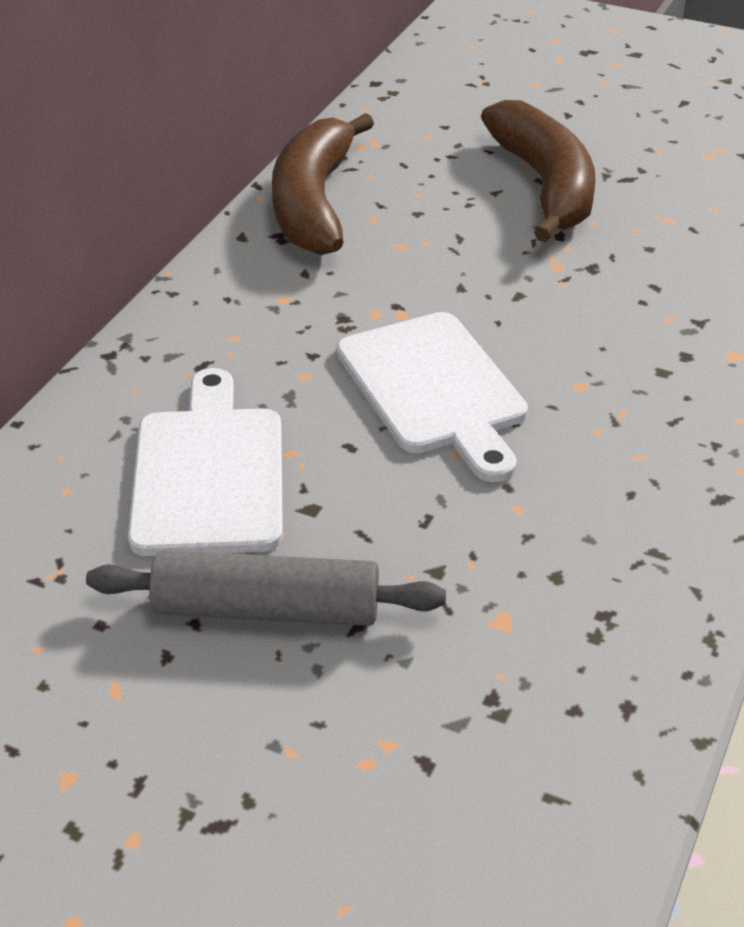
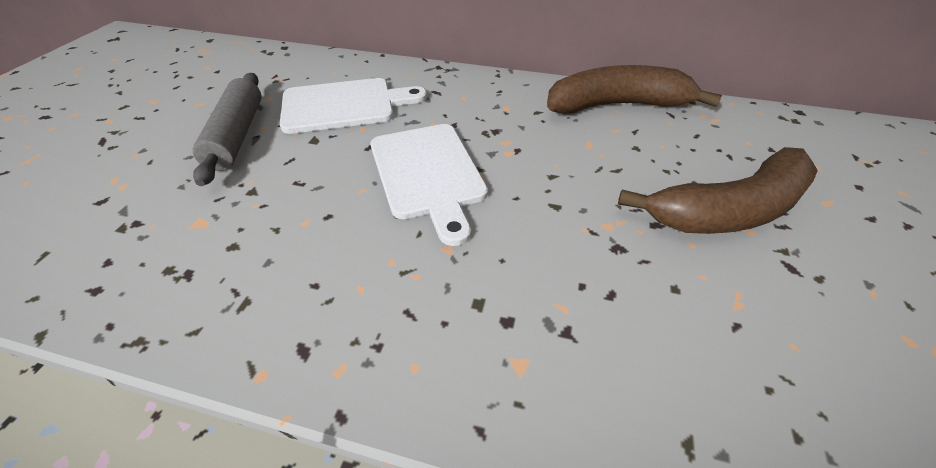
camera: 80 degrees right, 5 degrees up
(434, 389) = (428, 174): white cutting board -> white cutting board turned 75 degrees counterclockwise

